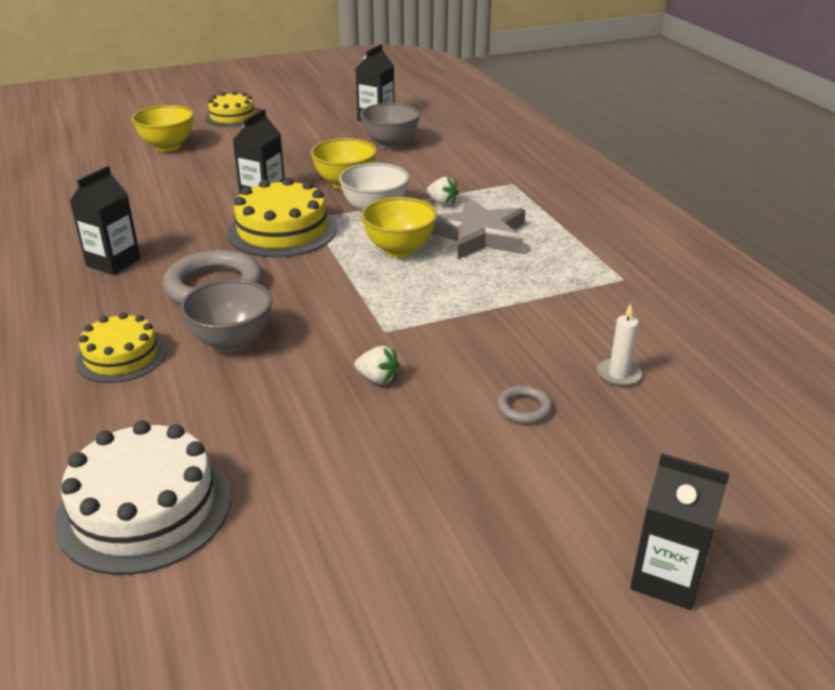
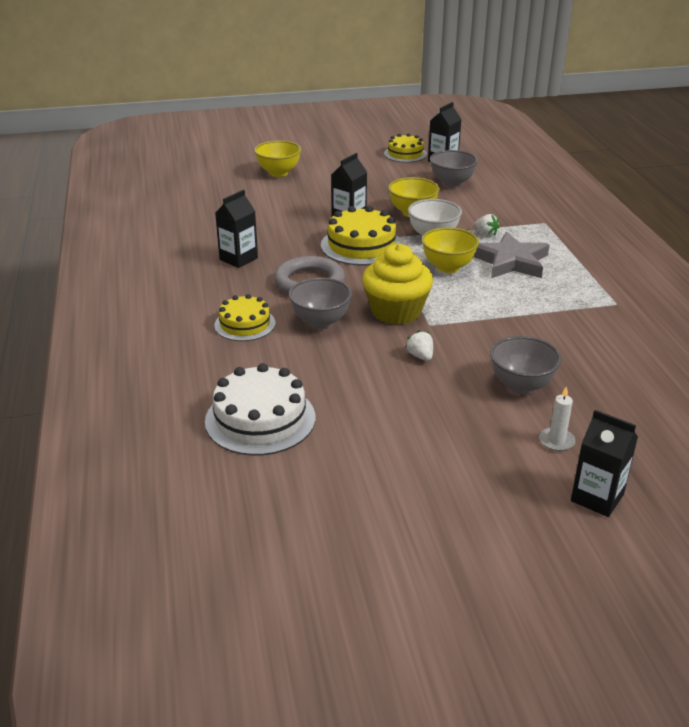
camera: 10 degrees right, 0 degrees up
(232, 117) = (328, 151): yellow cake -> yellow cake (405, 154)
(337, 317) = (396, 311): none -> yellow cupcake
(377, 379) = (420, 356): white strawberry -> white strawberry turned 150 degrees counterclockwise
(524, 408) = (521, 386): grey ring -> grey bowl
(618, 374) = (596, 370): white candle -> white candle (556, 441)

